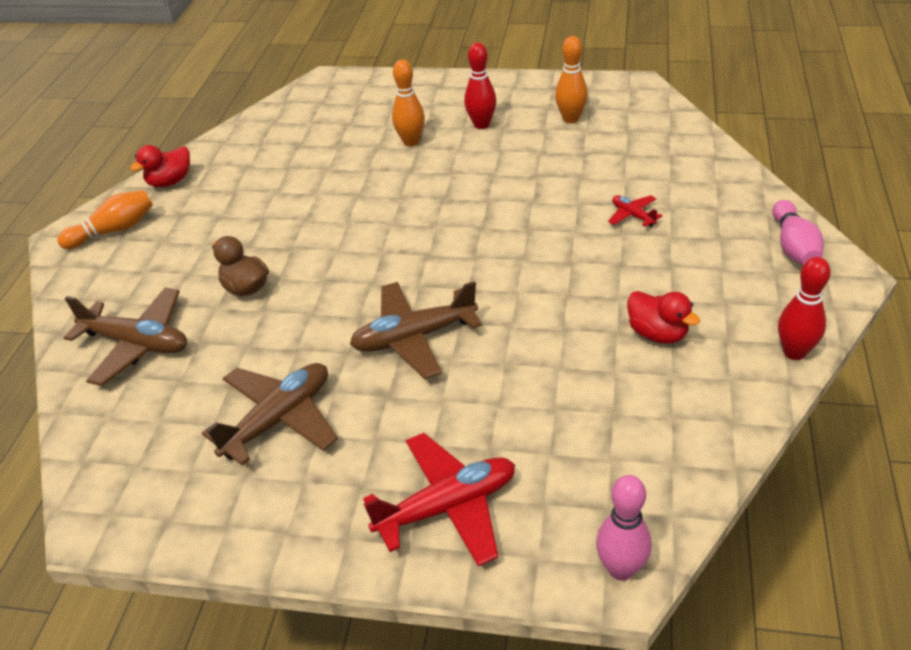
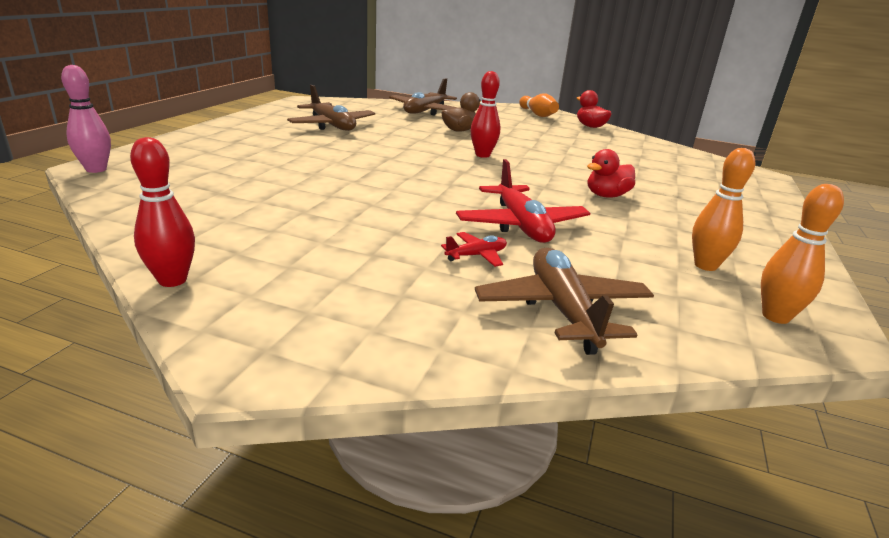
camera: 95 degrees right, 15 degrees down
(411, 142) = (645, 188): orange bowling pin -> orange bowling pin (775, 316)
(414, 338) = (369, 156): brown plane -> brown plane (562, 310)
(448, 507) = (214, 144): red plane -> red plane (521, 225)
(481, 124) = (683, 219): red bowling pin -> red bowling pin (482, 155)
(657, 333) = (282, 225): red duck -> red duck (606, 195)
(794, 247) = (342, 343): pink bowling pin -> none

